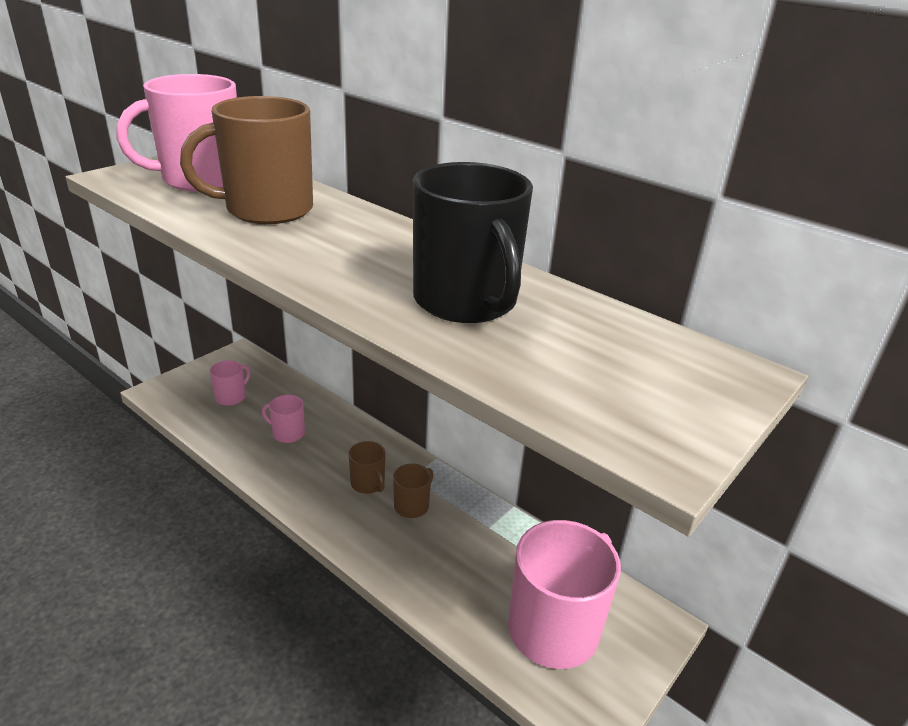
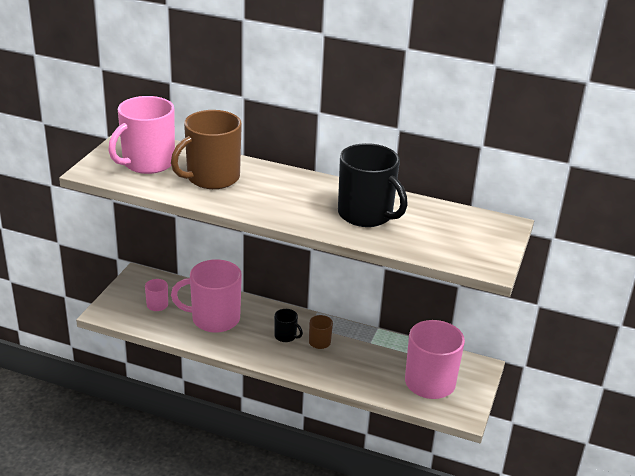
camera: 20 degrees left, 0 degrees up
(287, 433) = (214, 319): pink mug -> pink mug, size x2.20
(368, 484) = (286, 336): brown mug -> black mug

